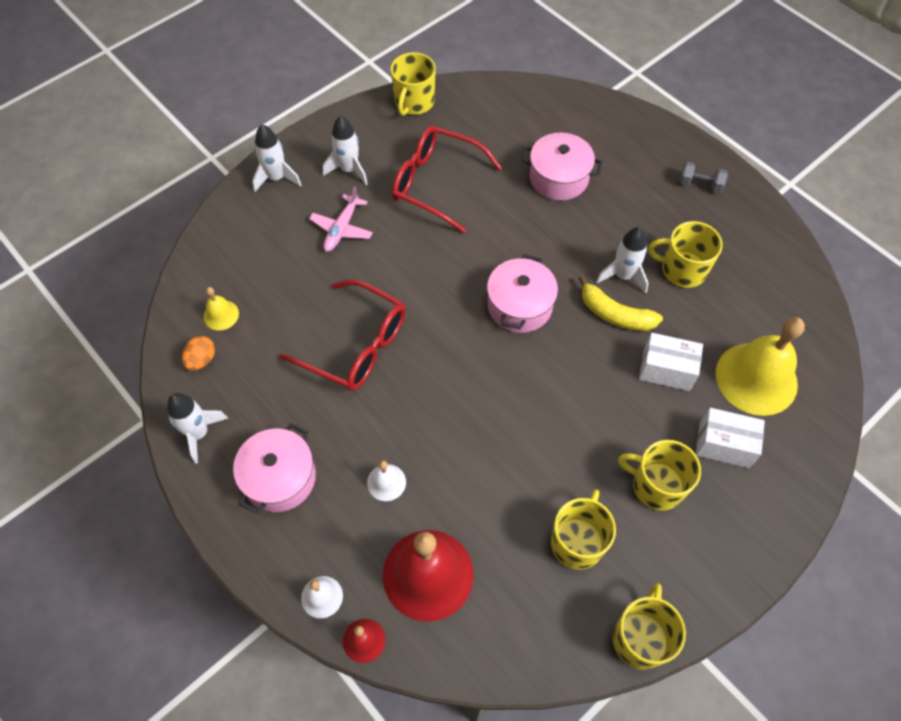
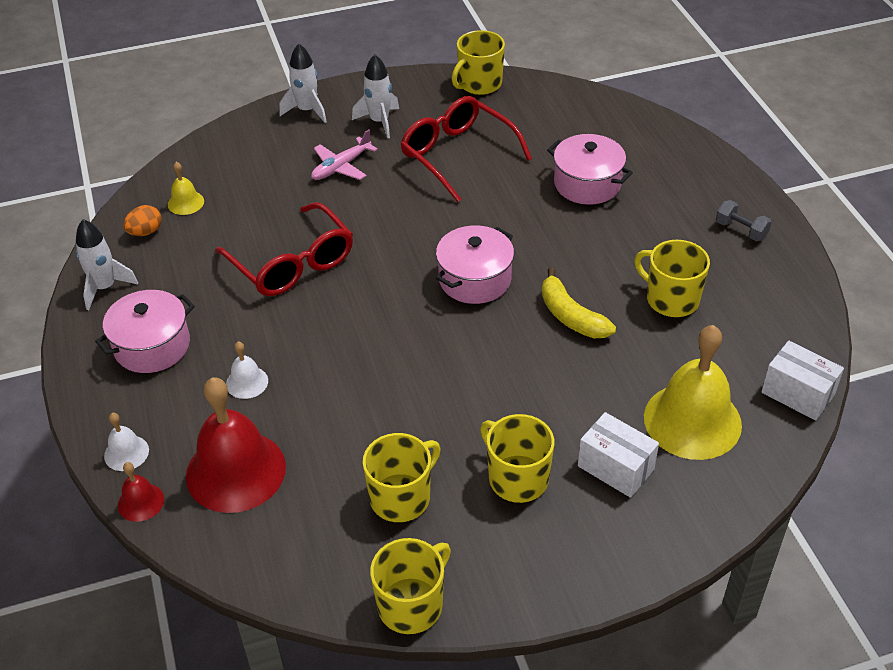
camera: 25 degrees right, 15 degrees down
(623, 276) = (602, 286): white rocket -> none
(666, 370) = (595, 381): white box -> white box (797, 394)

